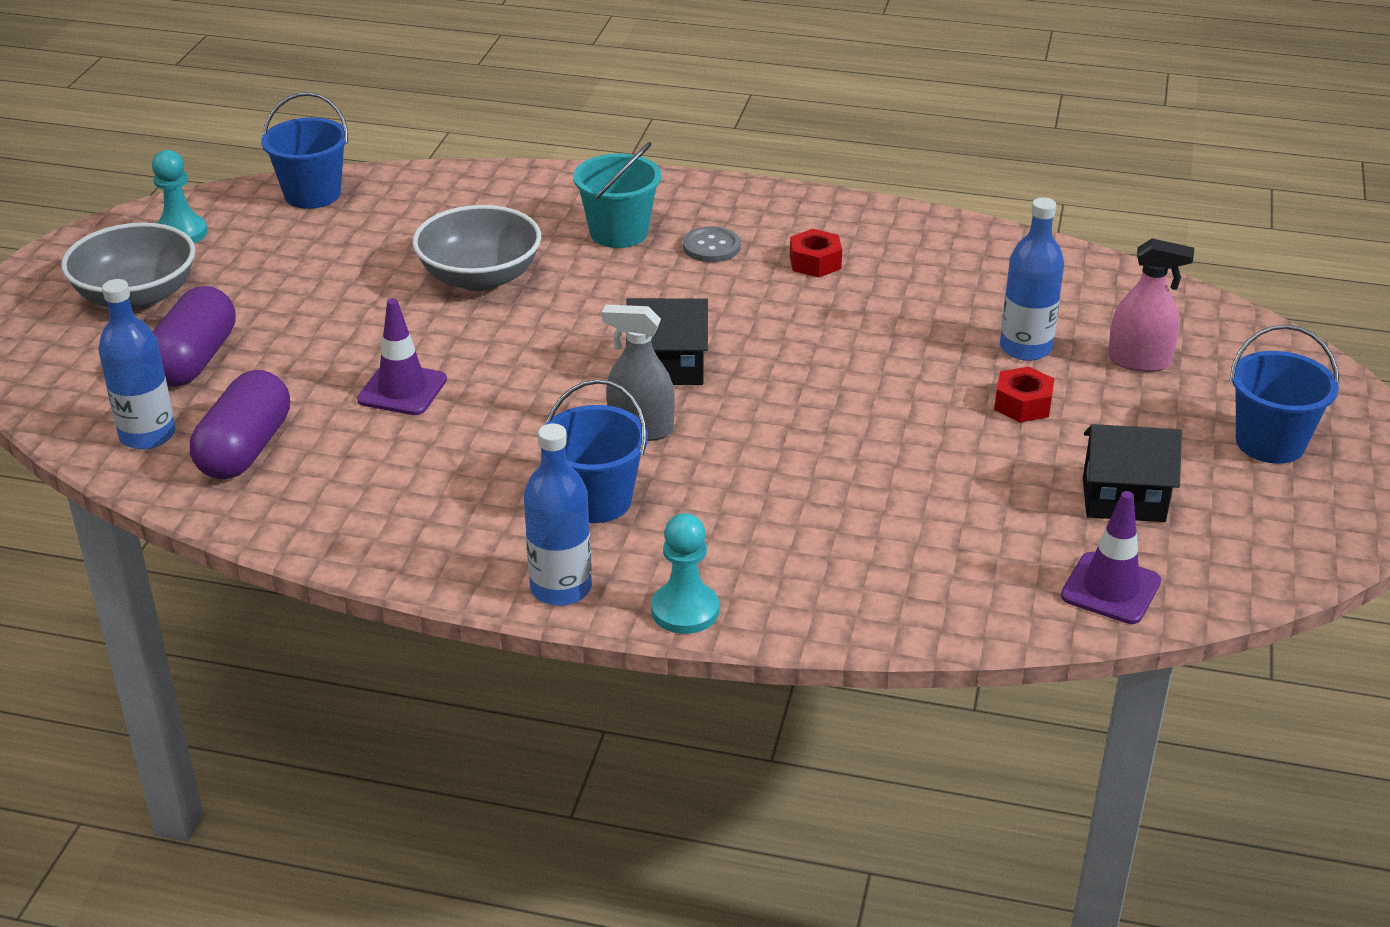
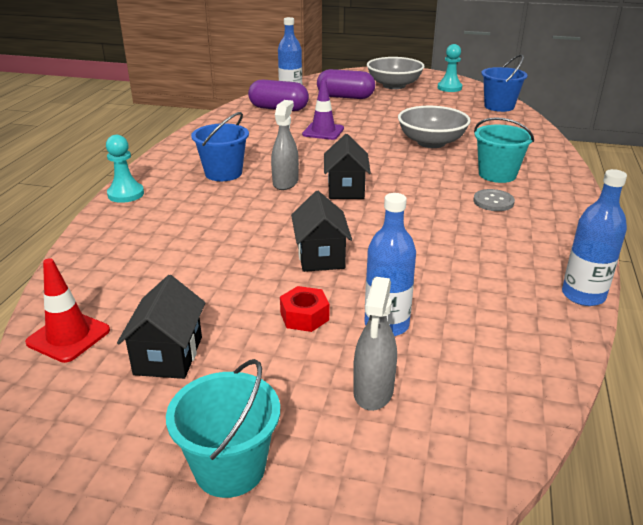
camera: 90 degrees right, 5 degrees down
(561, 588) = (157, 167): blue bottle -> blue bottle (583, 295)
(815, 262) = (488, 237): red nut -> none
(881, 393) = (320, 256): none -> black house
(1110, 589) = (68, 336): purple traffic cone -> red traffic cone
(1139, 361) = (373, 391): pink spray bottle -> grey spray bottle
(1270, 443) = (230, 468): blue bucket -> turquoise bucket

